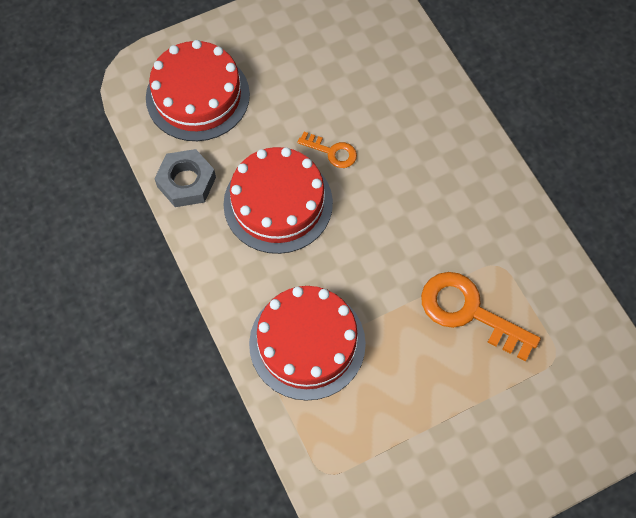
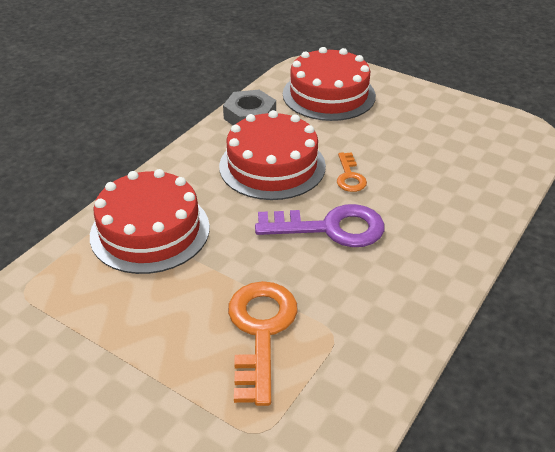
camera: 60 degrees right, 25 degrees down
(388, 203) = (331, 228): none -> purple key

